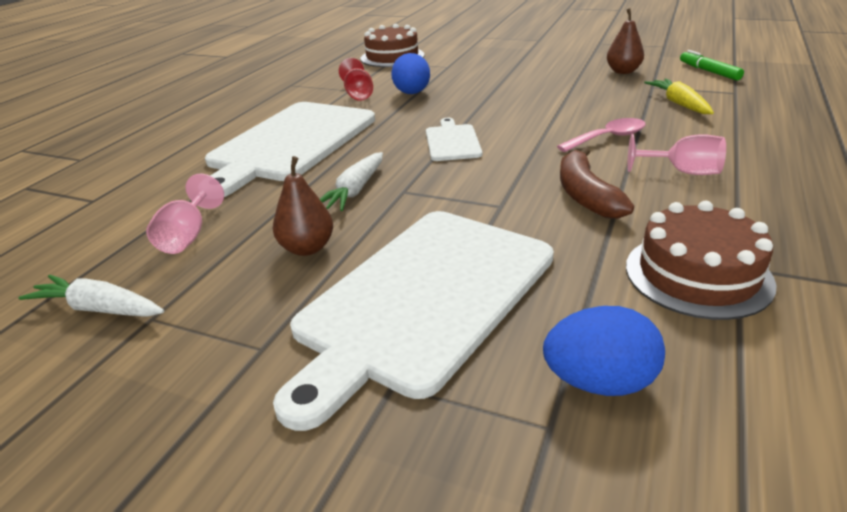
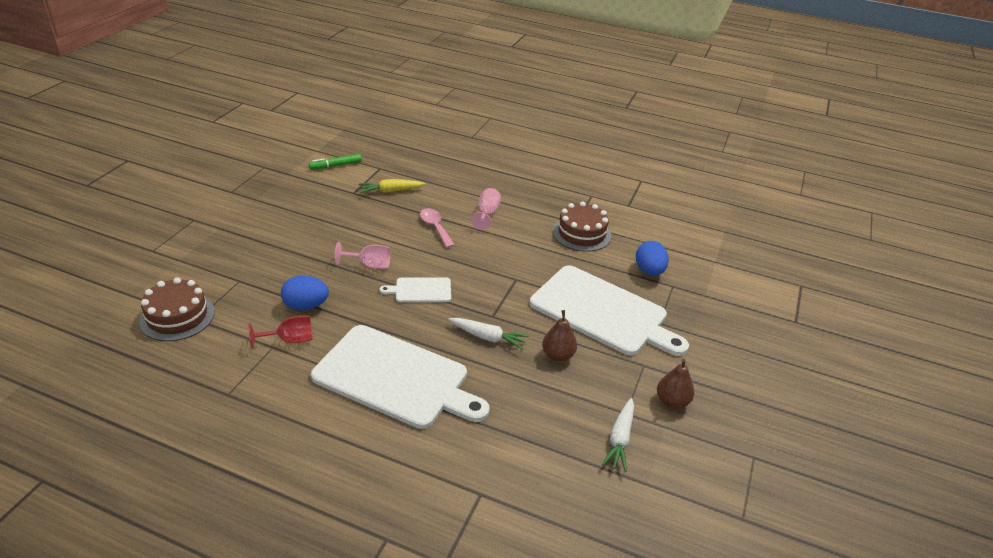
camera: 95 degrees left, 5 degrees up
(188, 236) = (541, 415): pink goblet -> pink goblet (369, 265)
(585, 195) = (508, 249): brown banana -> none
(623, 71) = (314, 197): brown pear -> brown pear (672, 402)

